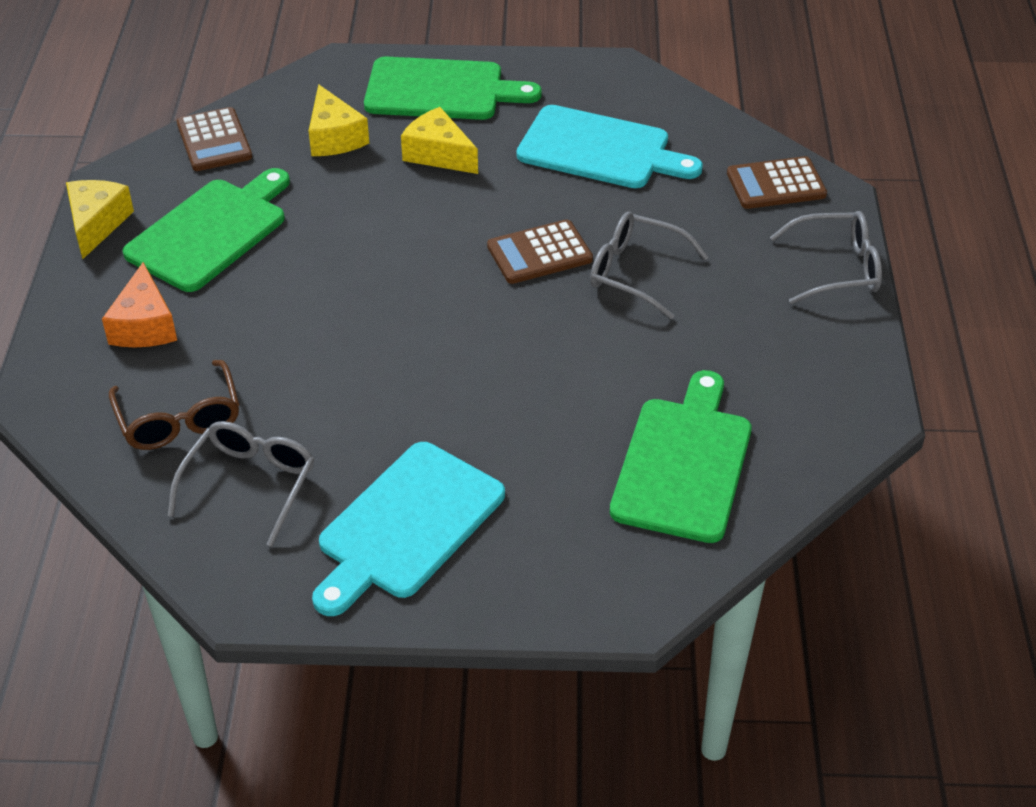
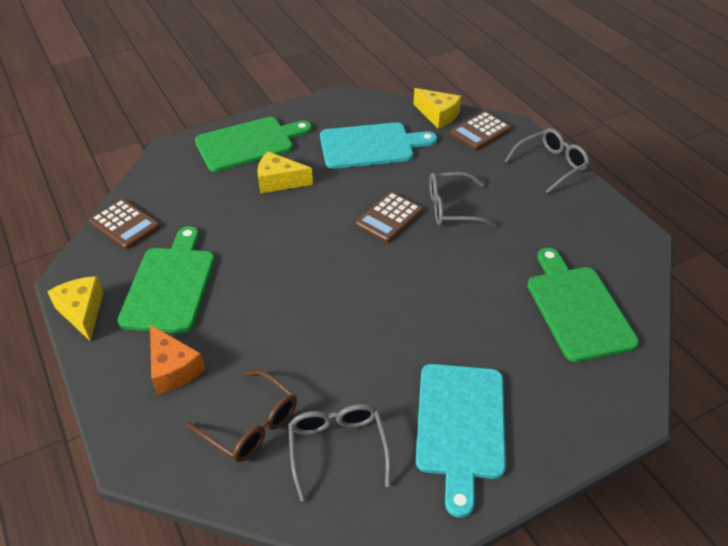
camera: 30 degrees left, 0 degrees up
(334, 137) = (205, 194): yellow cheese -> yellow cheese (438, 115)

